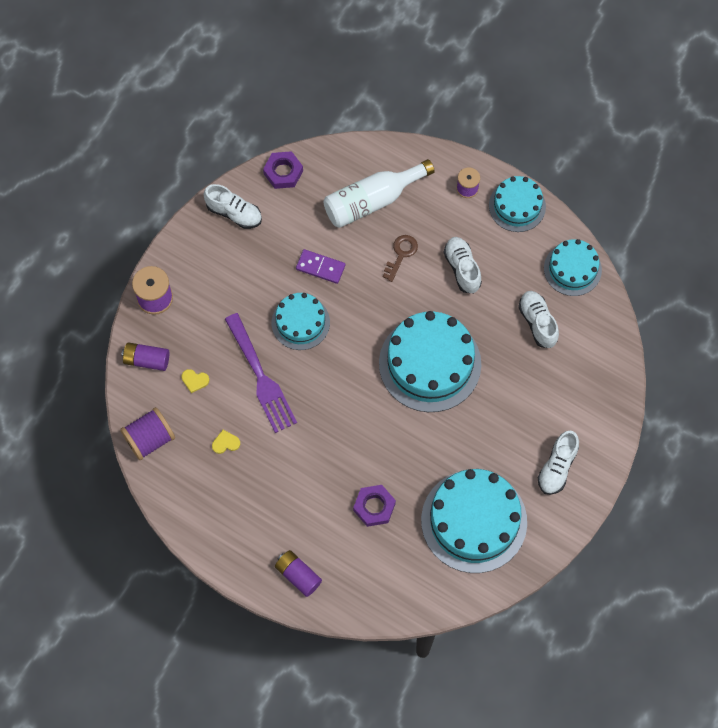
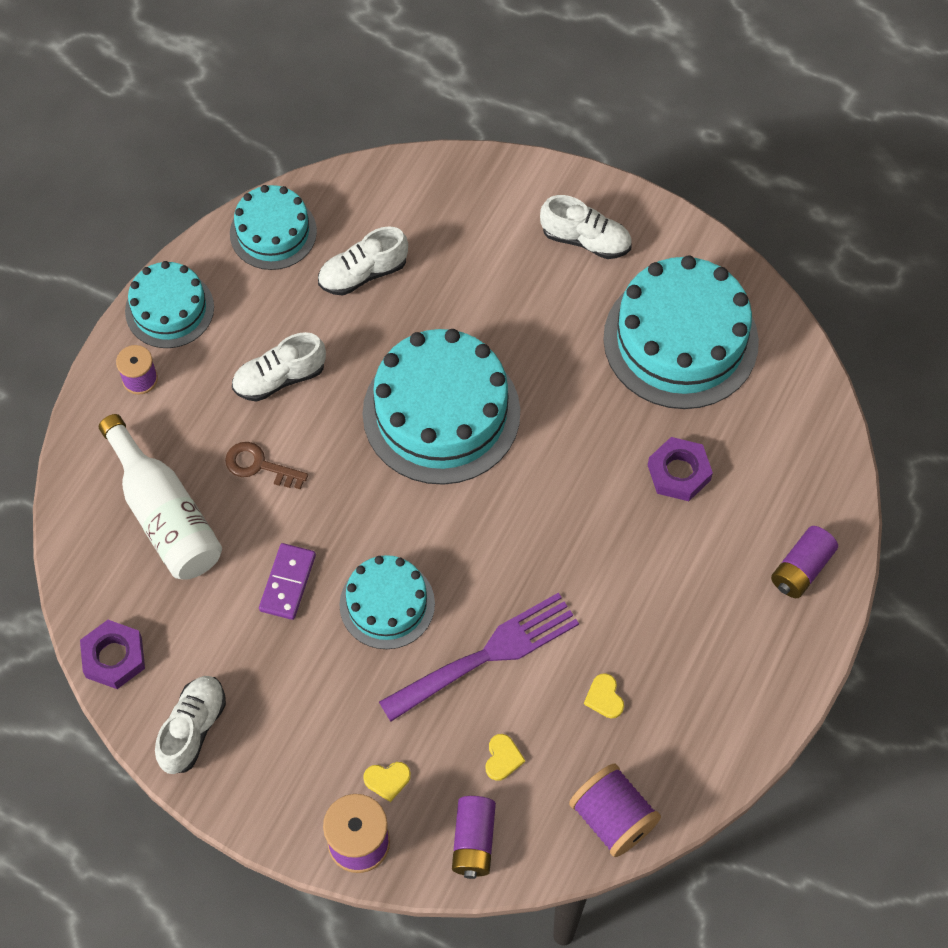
camera: 95 degrees left, 5 degrees down
(190, 316) = (387, 780): none -> yellow heart

